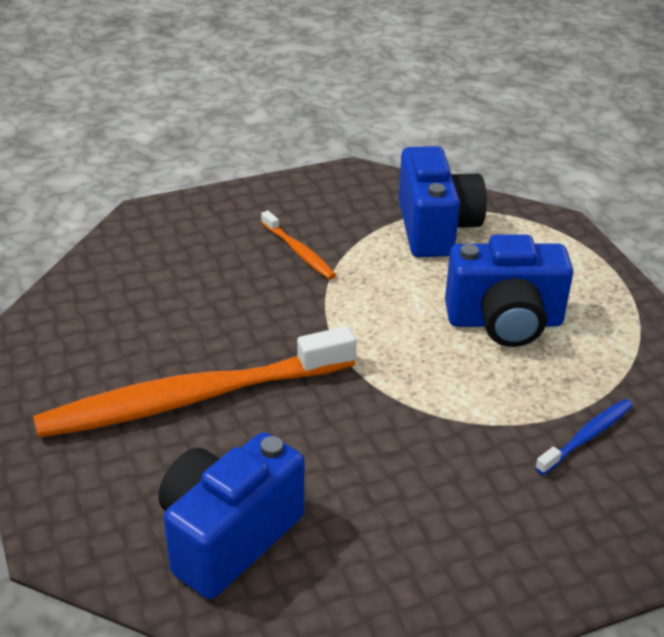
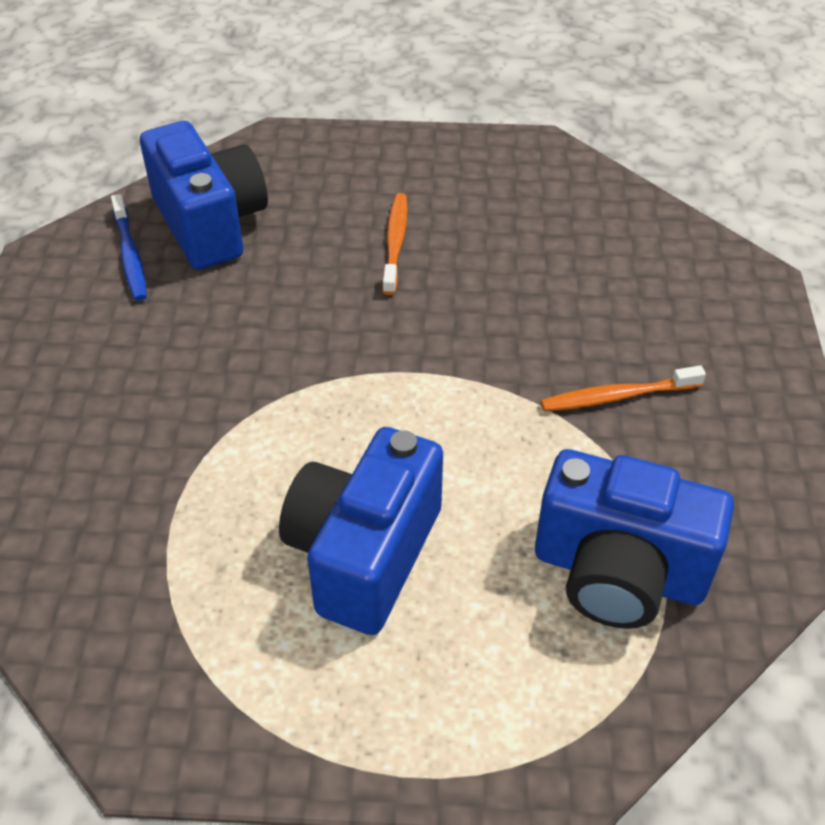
camera: 115 degrees right, 10 degrees up
(192, 398) = (395, 242): orange toothbrush -> orange toothbrush, size x0.43
(587, 436) = (122, 535): blue toothbrush -> blue toothbrush (130, 255)

